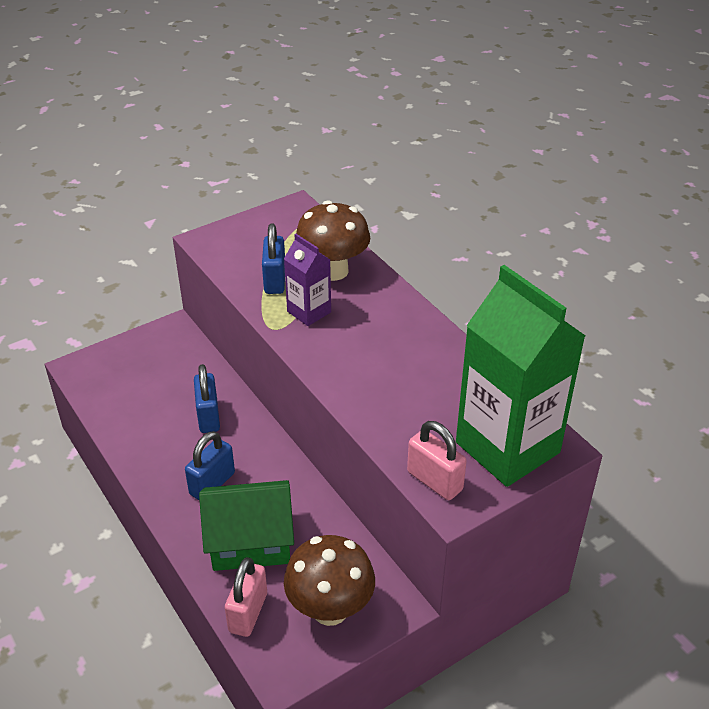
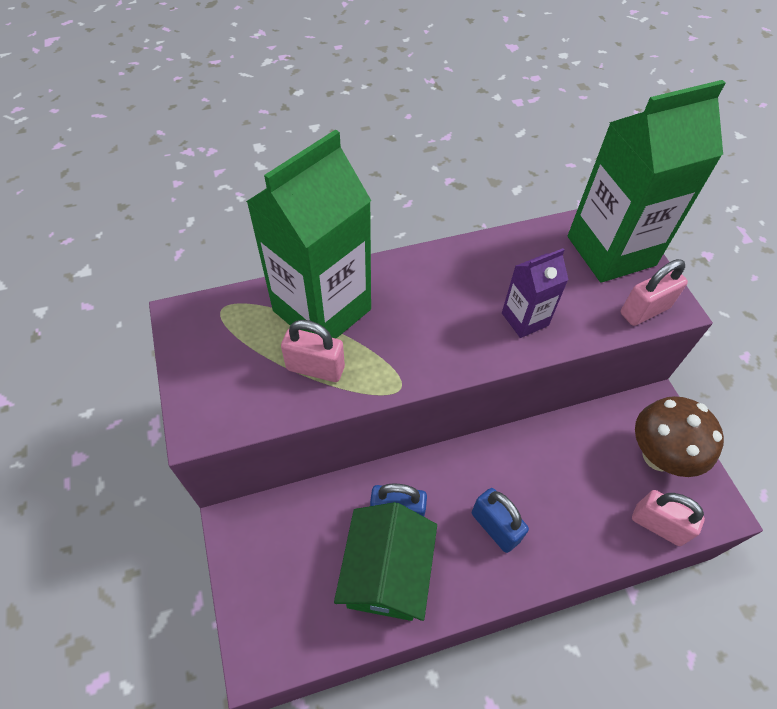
camera: 75 degrees left, 15 degrees up
(250, 542) = (576, 505): green house -> green house (386, 573)
(275, 280) = (315, 368): blue padlock -> pink padlock
(309, 312) = (384, 348): purple carton -> purple carton (525, 319)
(333, 271) = (322, 310): brown mushroom -> green carton

